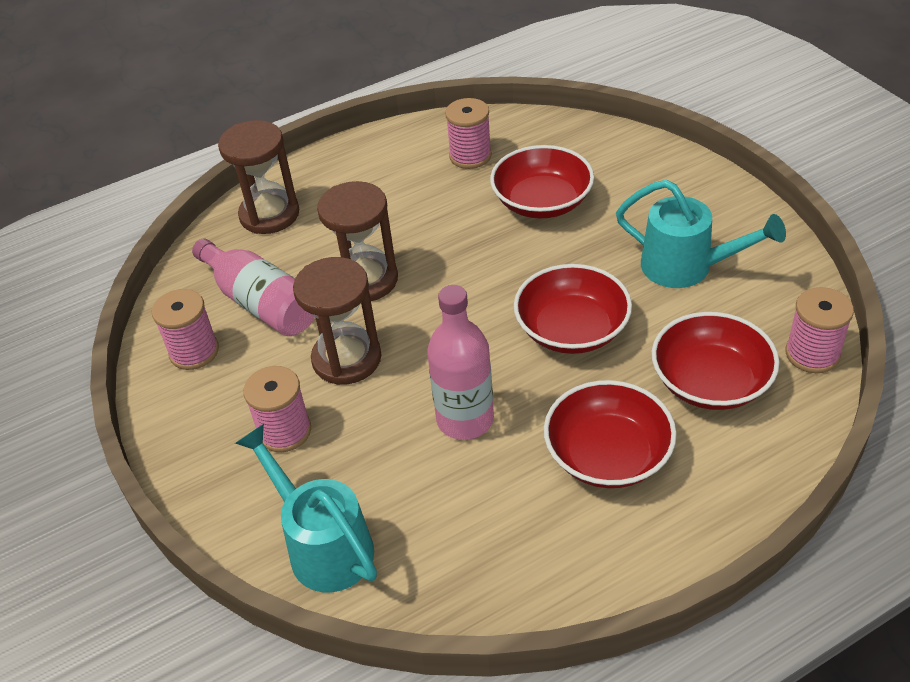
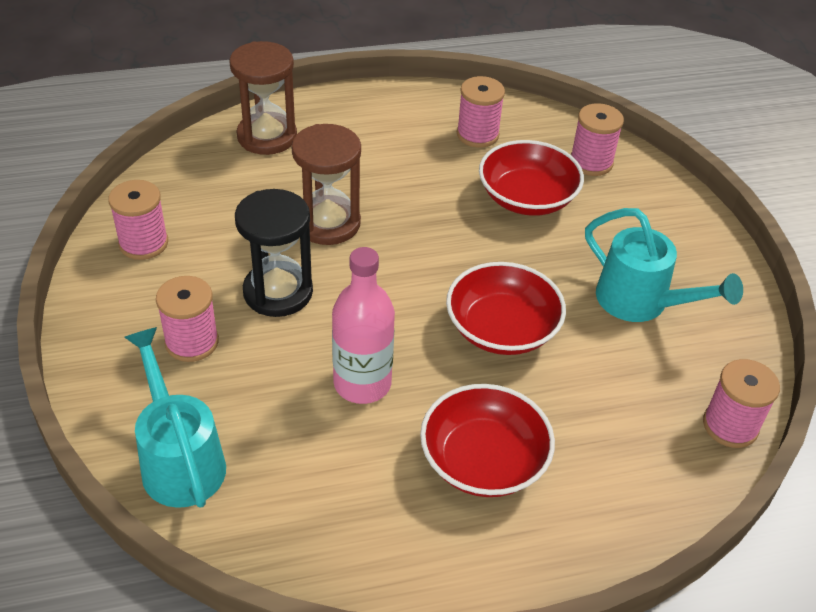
camera: 10 degrees right, 0 degrees up
(261, 303) = (223, 216): pink bottle -> none
(347, 359) = (278, 292): brown hourglass -> black hourglass
(586, 152) = (591, 162): none -> pink spool
(710, 382) = (615, 421): red bowl -> none

